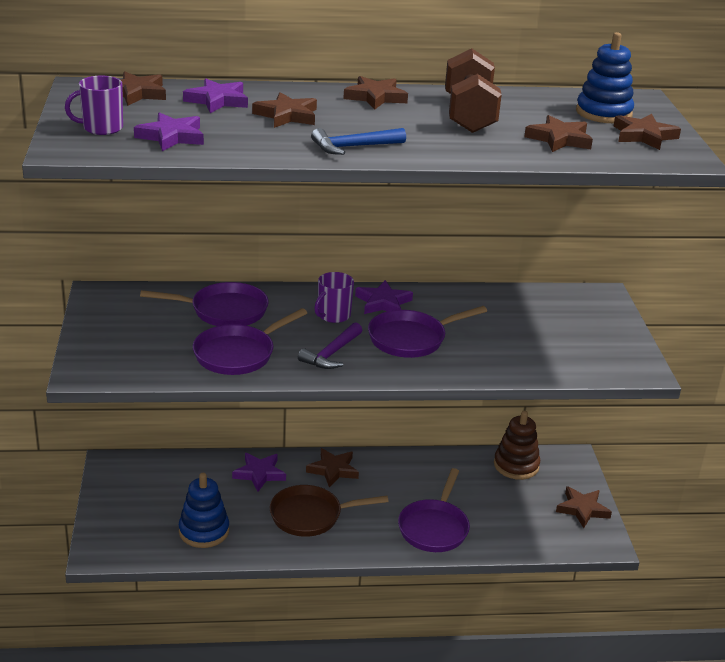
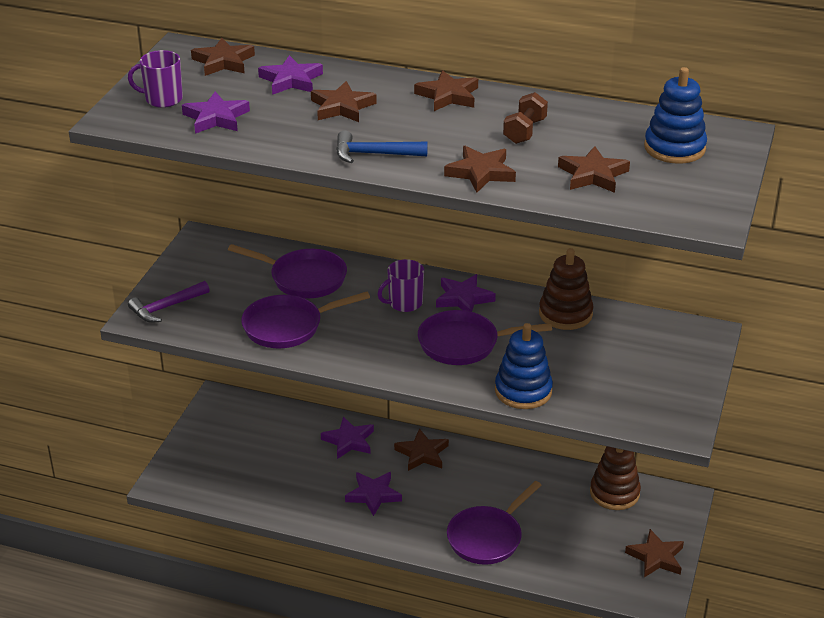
camera: 25 degrees right, 5 degrees up
(204, 531) = (266, 485): blue stacking toy -> blue stacking toy (523, 391)
(310, 516) = (373, 495): brown pan -> purple star
(331, 354) = (374, 344): purple hammer -> purple hammer (166, 307)
(469, 115) = (524, 131): brown dumbbell -> brown dumbbell, size x0.56
(479, 300) = (565, 314): none -> brown stacking toy
(644, 136) = (690, 184): brown star -> brown star (481, 172)

